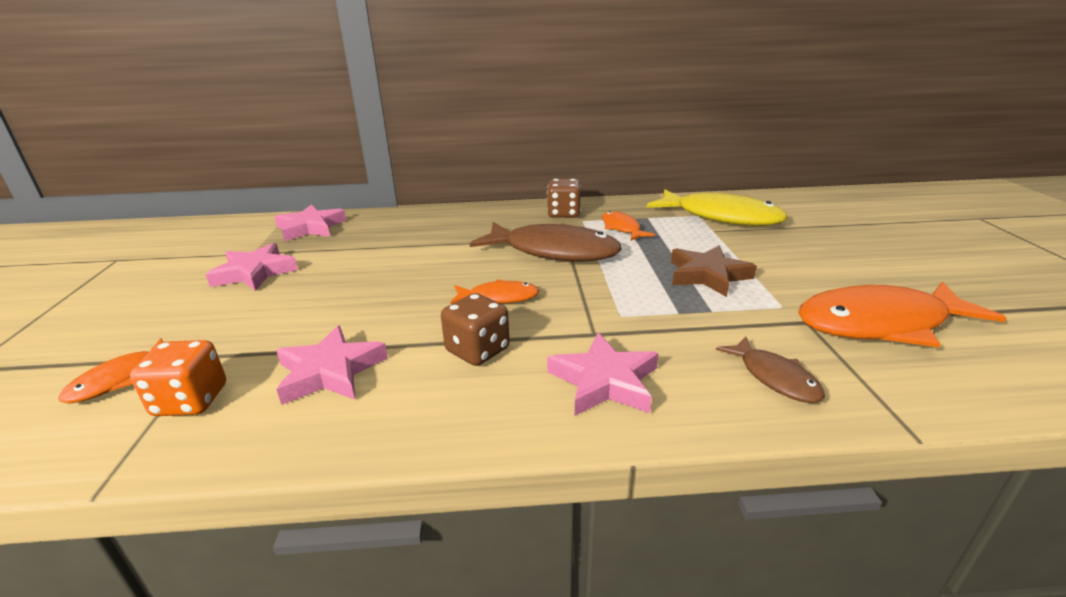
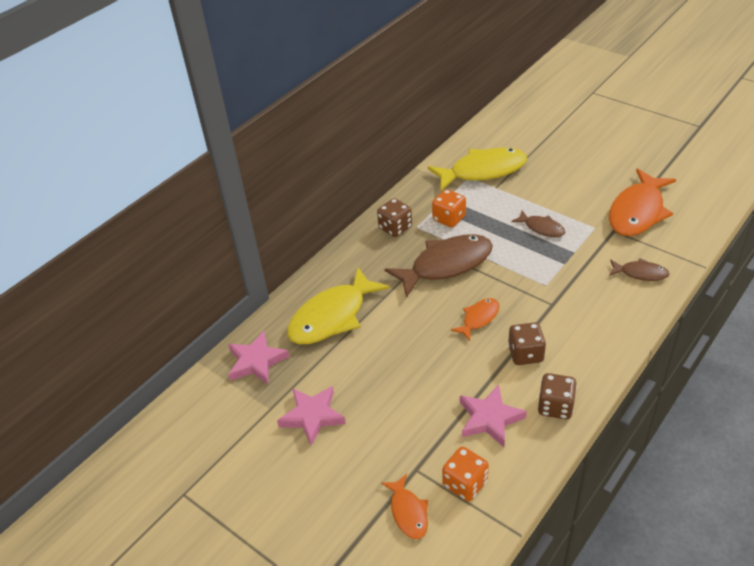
camera: 45 degrees left, 15 degrees up
(400, 416) = (555, 406): none -> brown dice
(404, 233) = (332, 316): none -> yellow fish
(604, 381) = (593, 325): pink star -> none
(622, 228) = (449, 218): orange fish -> orange dice
(707, 275) = (541, 228): brown star -> brown fish

